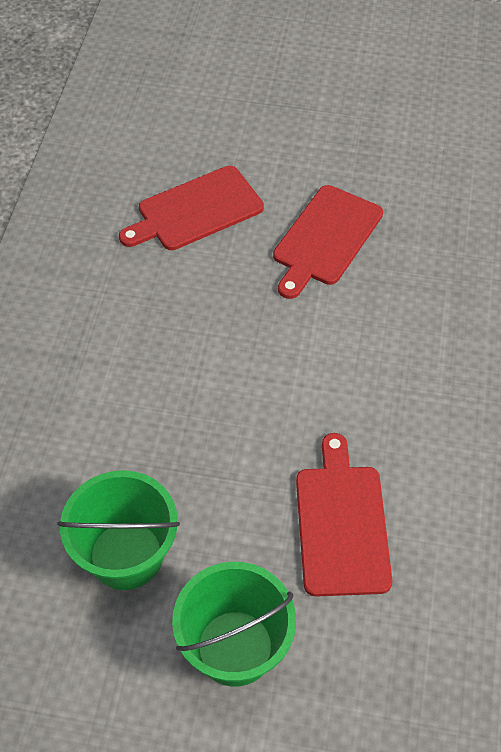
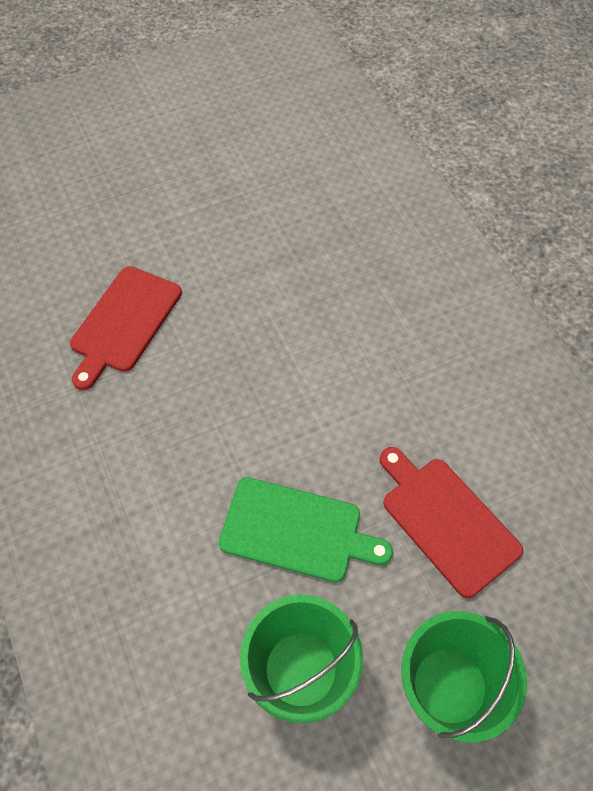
camera: 35 degrees left, 5 degrees up
(207, 451) = (297, 530): none -> green cutting board
(326, 239) = (251, 288): red cutting board -> none

